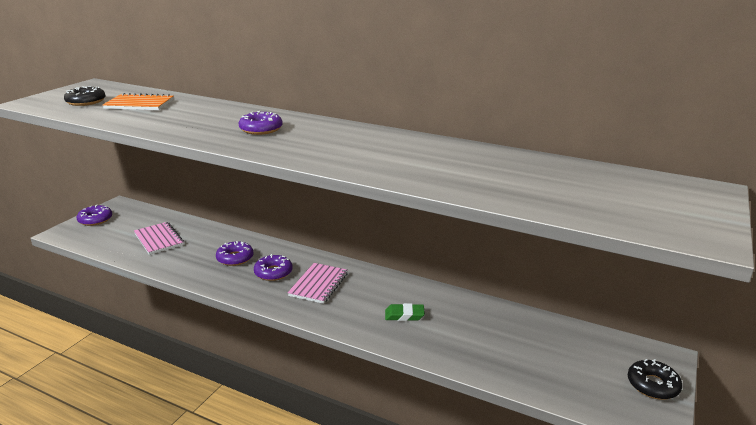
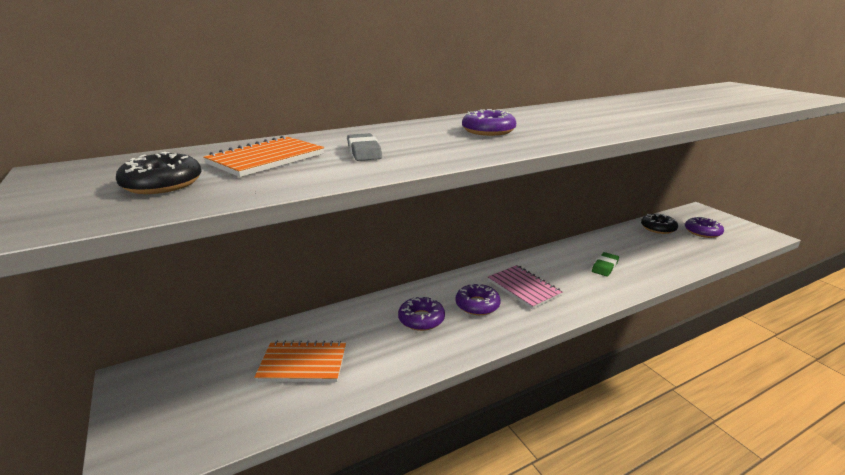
camera: 55 degrees left, 0 degrees up
(95, 220) = (144, 414): purple donut -> purple donut (702, 232)
(158, 239) = (303, 364): pink notebook -> orange notebook
(172, 116) = (364, 152): none -> grey eraser
(653, 385) = (728, 223): black donut -> black donut (658, 228)

